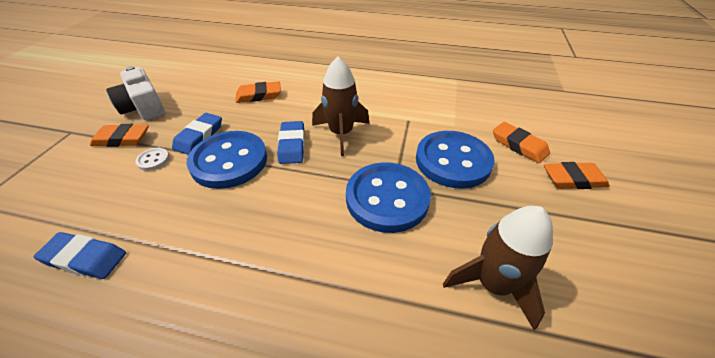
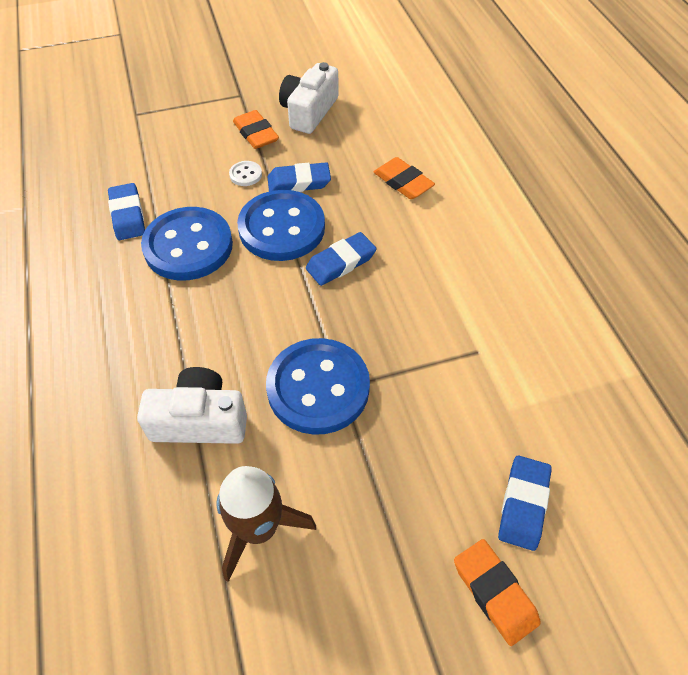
camera: 60 degrees right, 10 degrees up
(341, 134) = (394, 295): brown rocket -> none
(369, 287) = (200, 420): none -> white camera
(453, 161) = (428, 431): blue button -> blue button (188, 246)
(519, 145) = (523, 504): orange eraser -> blue eraser

